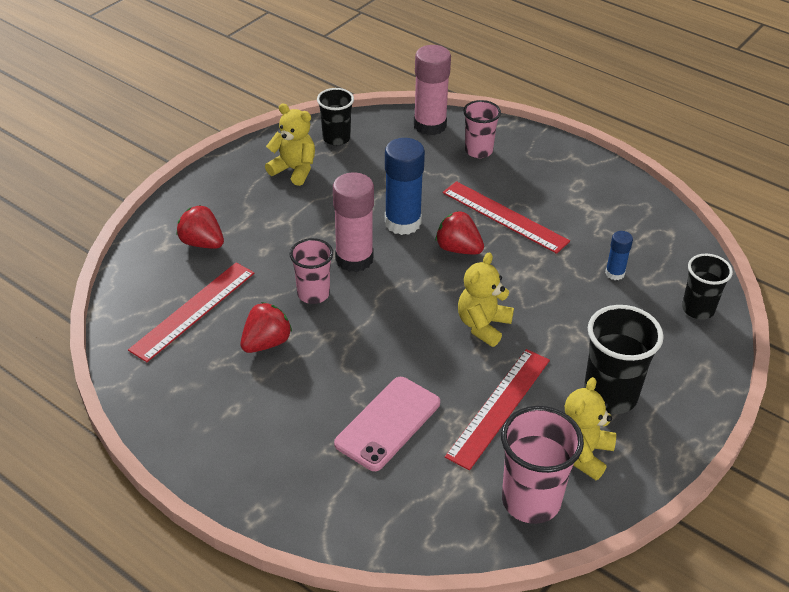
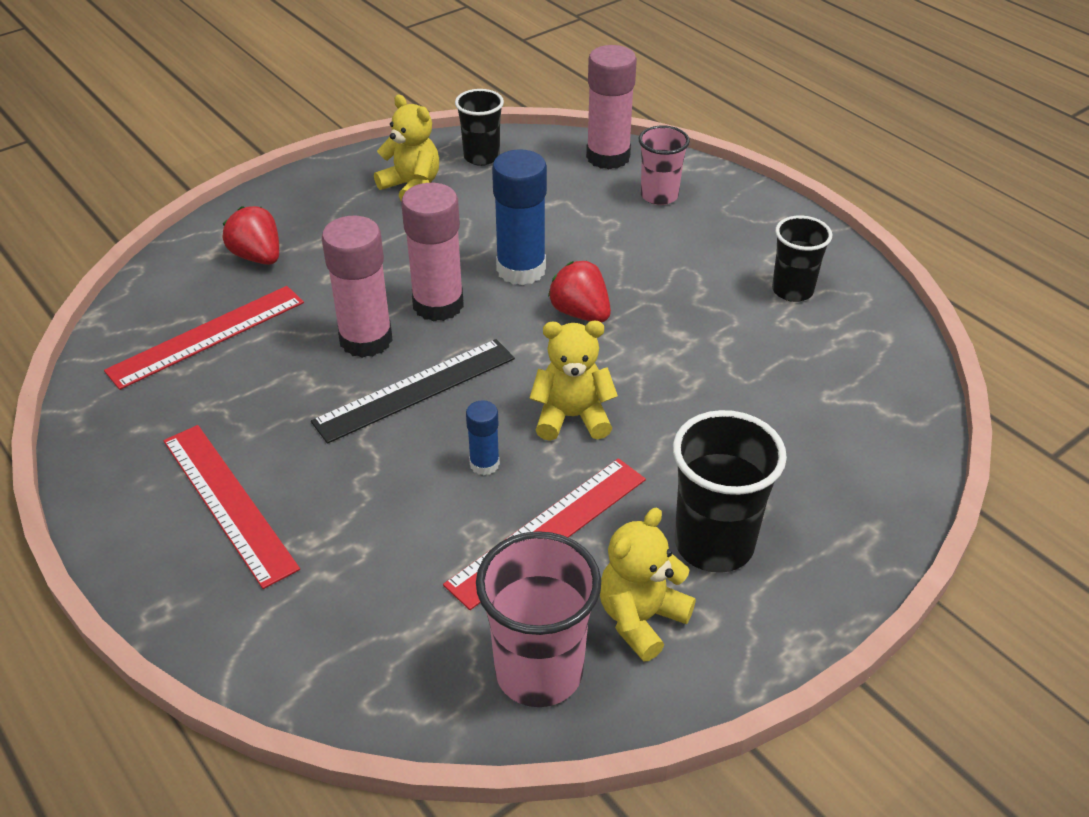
camera: 15 degrees right, 0 degrees up
(266, 343) = (278, 391): red strawberry -> none
(313, 294) = (366, 340): pink cup -> pink glue stick
(365, 325) = (415, 389): none -> black ruler
(388, 423) = (386, 524): pink phone -> none
(483, 325) = (572, 417): yellow teddy bear -> yellow teddy bear turned 45 degrees clockwise
(504, 217) = (660, 282): red ruler -> red ruler (228, 502)
(614, 273) = (785, 378): blue glue stick -> blue glue stick (484, 464)
(698, 309) = (889, 446): black cup -> black cup (792, 290)

